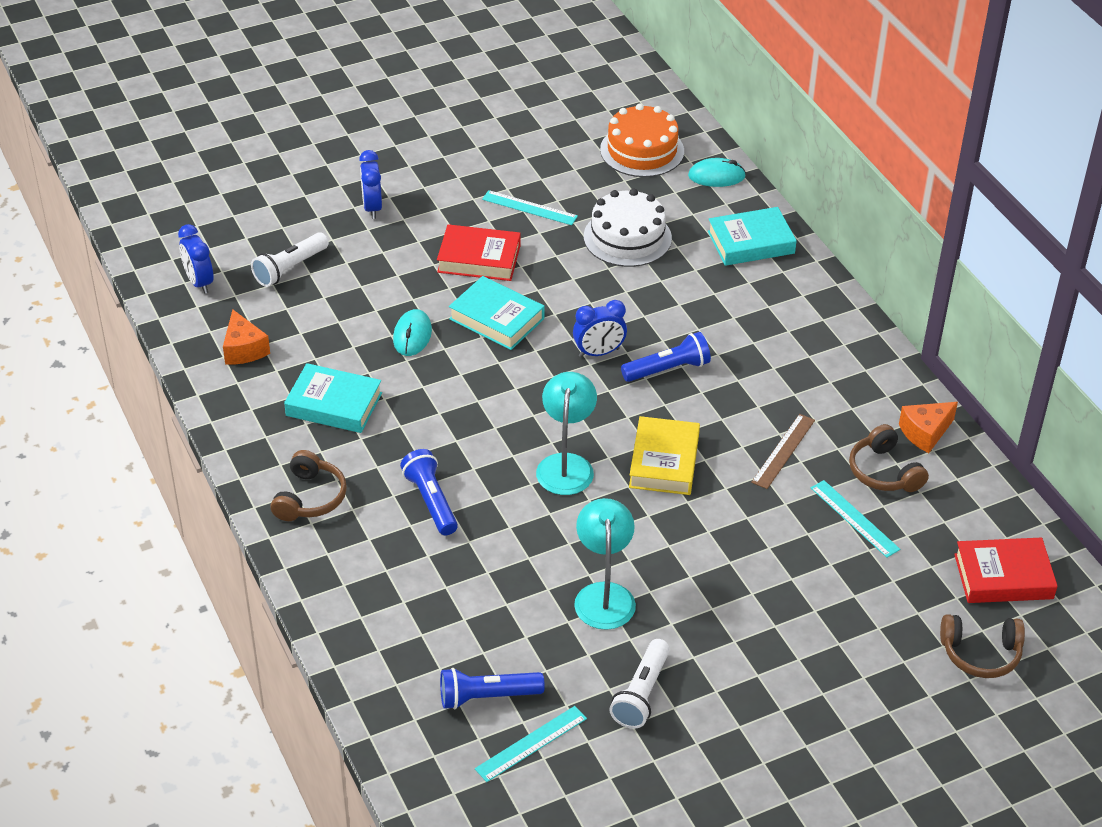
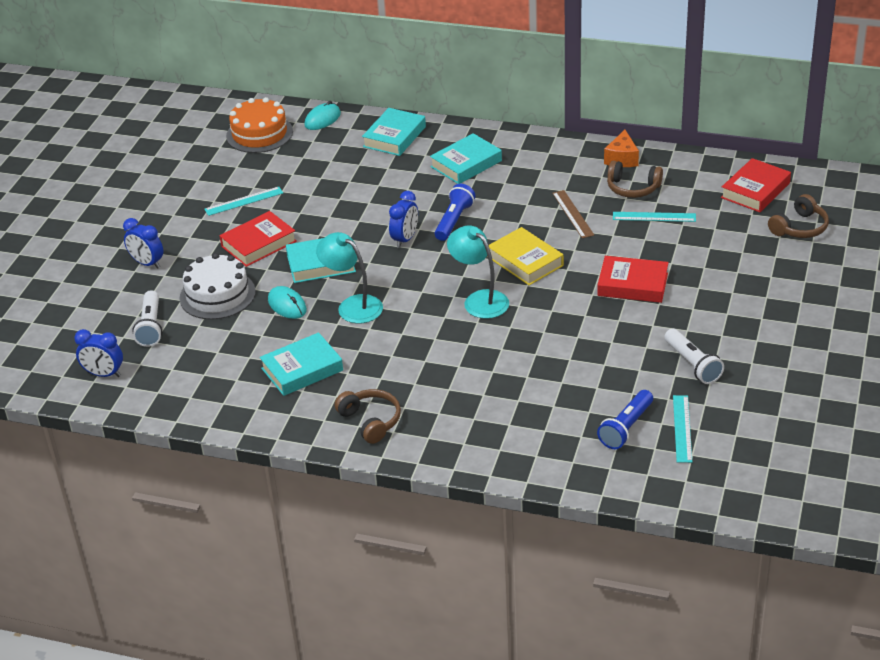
camera: 45 degrees left, 5 degrees down
(244, 349) = (197, 385): orange cheese -> none
(431, 501) = (440, 370): blue flashlight -> none
(604, 595) = (601, 339): turquoise lamp -> turquoise lamp (353, 305)
(627, 237) = (325, 178): white cake -> white cake (217, 295)
(720, 568) = (632, 284): none -> red book
(770, 320) = (466, 164): none -> turquoise book

